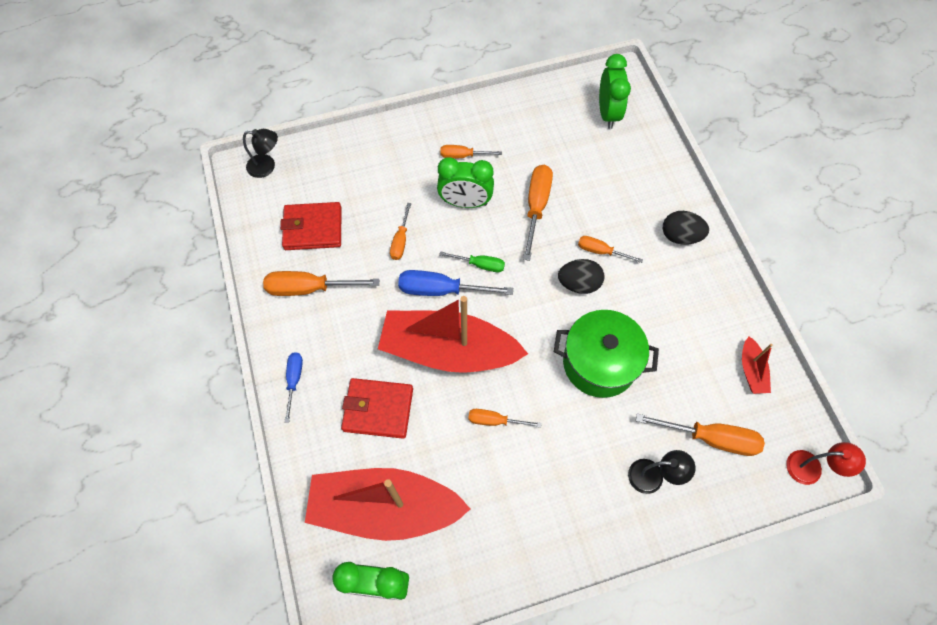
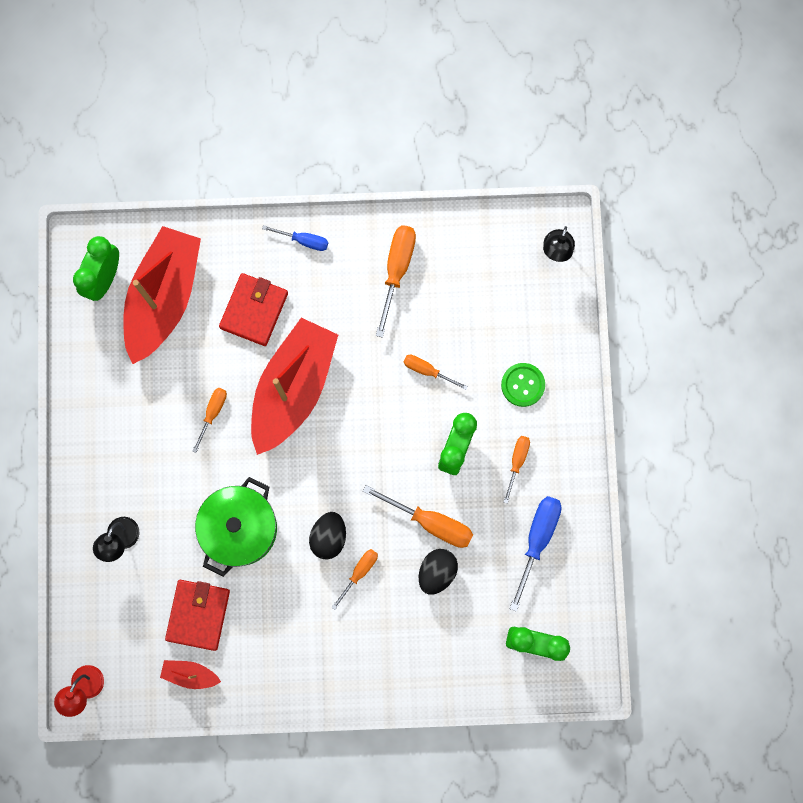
camera: 105 degrees right, 15 degrees up
(313, 228) = (465, 285): red wallet -> red wallet (198, 614)
(394, 166) = (523, 385): none -> green button
(441, 290) = (360, 397): blue screwdriver -> blue screwdriver (537, 539)
(480, 265) = (377, 443): green screwdriver -> none
(680, 236) = (354, 663): black egg -> black egg (437, 572)
(711, 438) = (138, 607): orange screwdriver -> none

